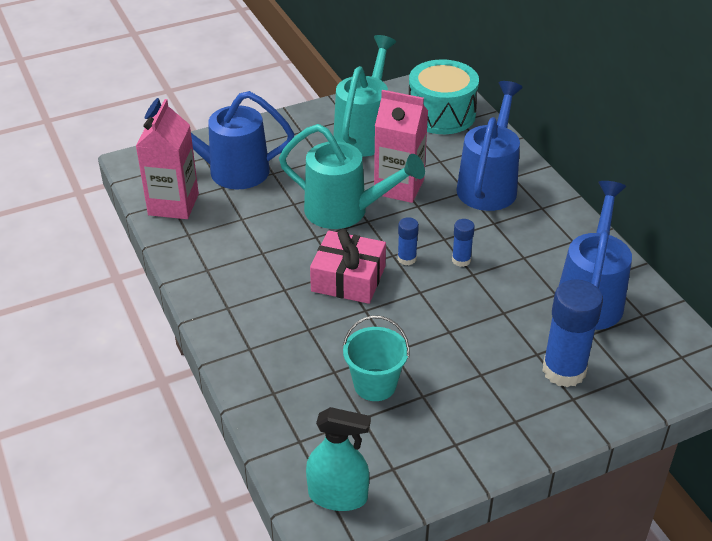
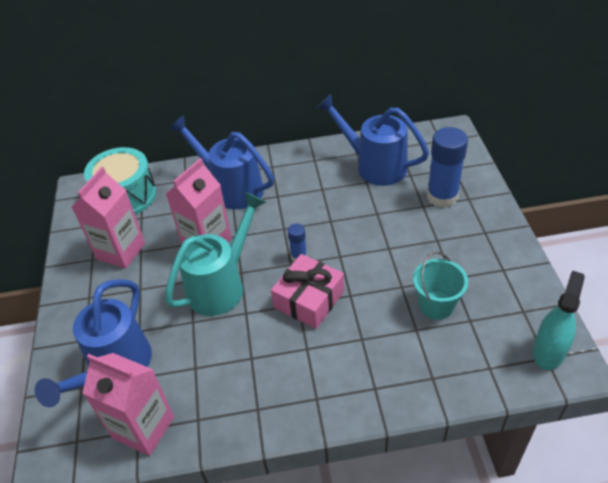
camera: 70 degrees left, 5 degrees up
(364, 133) = (121, 251): turquoise watering can -> pink carton
(461, 260) = (312, 224): blue glue stick -> none

